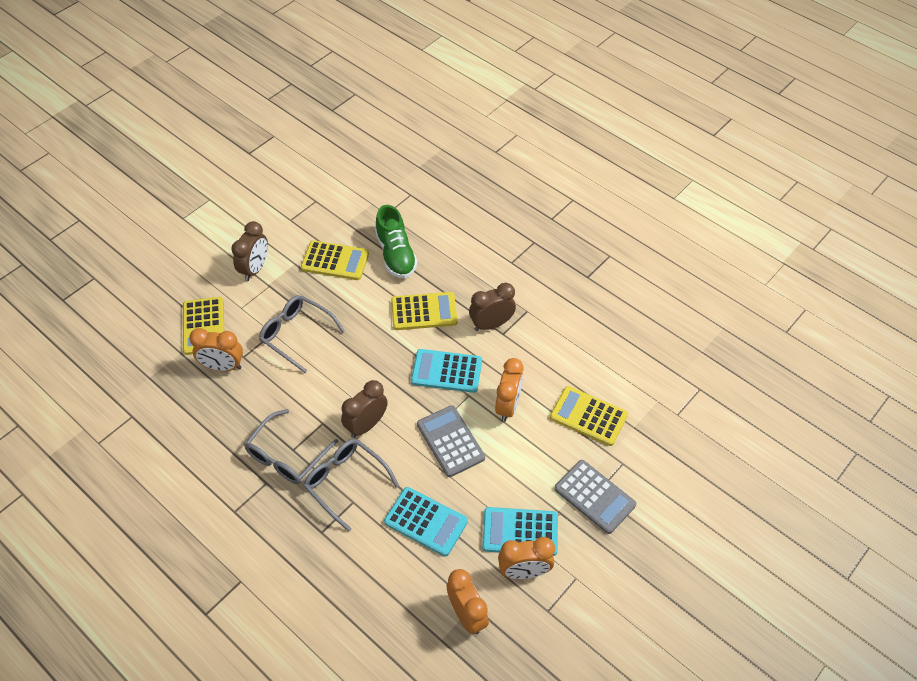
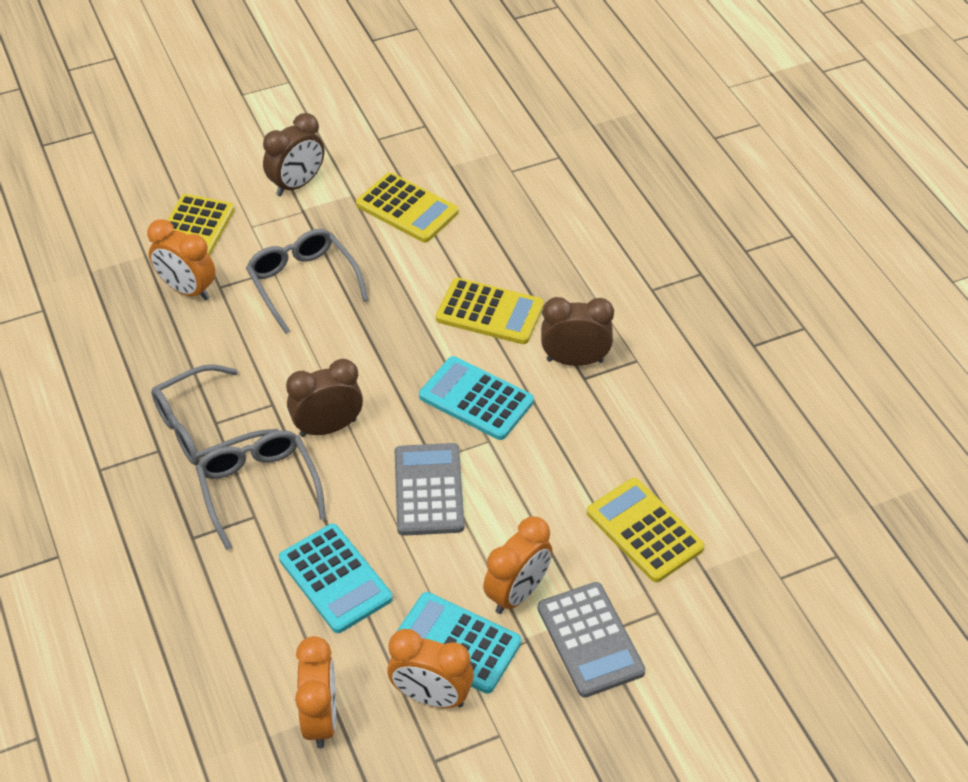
camera: 25 degrees right, 5 degrees down
(396, 255) = (494, 227): green shoe -> none
(507, 406) = (535, 474): orange clock -> orange clock (517, 593)

